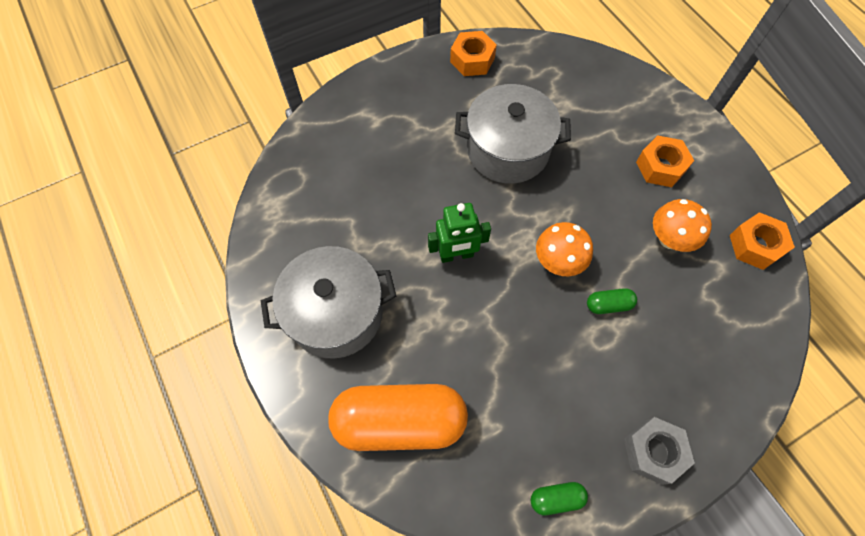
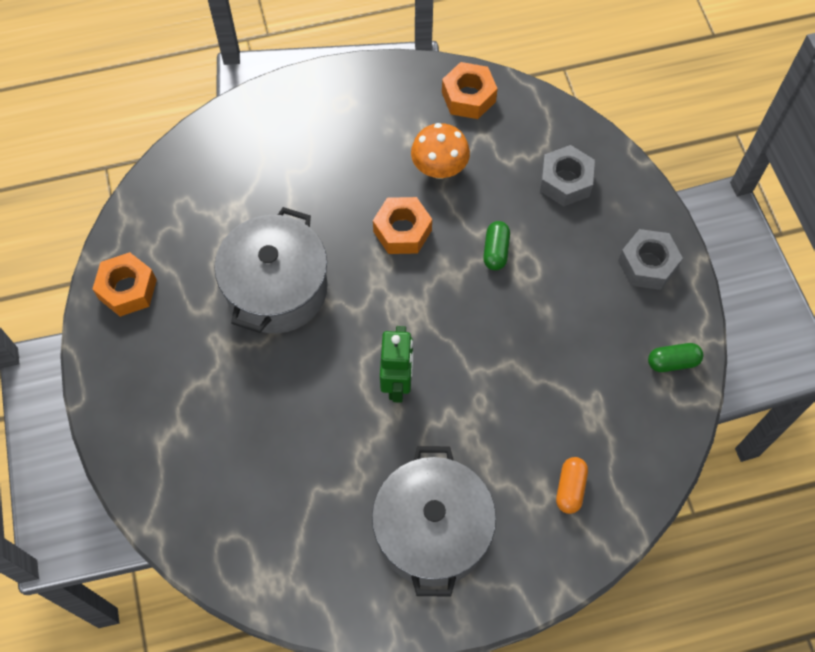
camera: 75 degrees left, 0 degrees up
(399, 421) = (570, 488): orange capsule -> orange capsule, size x0.41
(556, 498) = (672, 362): green capsule -> green capsule turned 75 degrees clockwise
(558, 262) = (435, 282): orange mushroom -> none
(660, 167) = (351, 143): orange nut -> orange nut (402, 231)
(709, 351) = (565, 181): none -> grey nut

